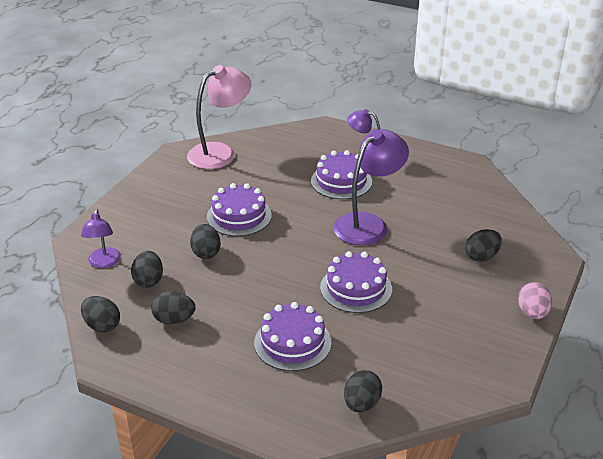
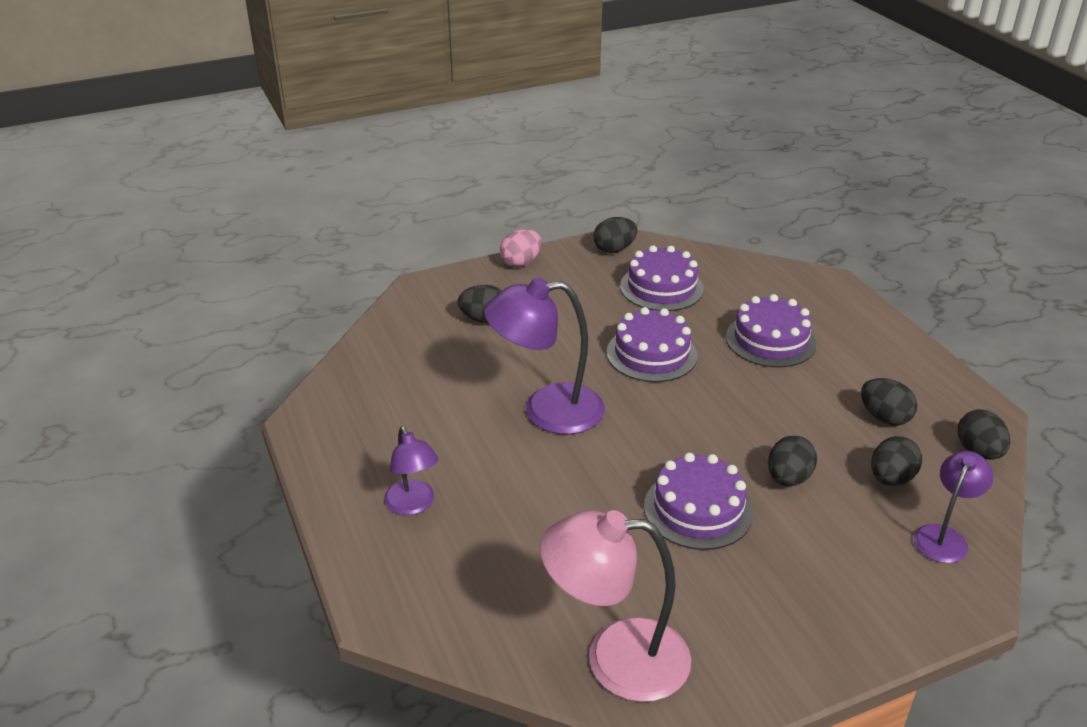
camera: 140 degrees left, 0 degrees up
(341, 181) = (498, 486): purple cake -> purple cake (661, 287)
(361, 404) = (754, 276): black egg -> black egg (614, 249)

